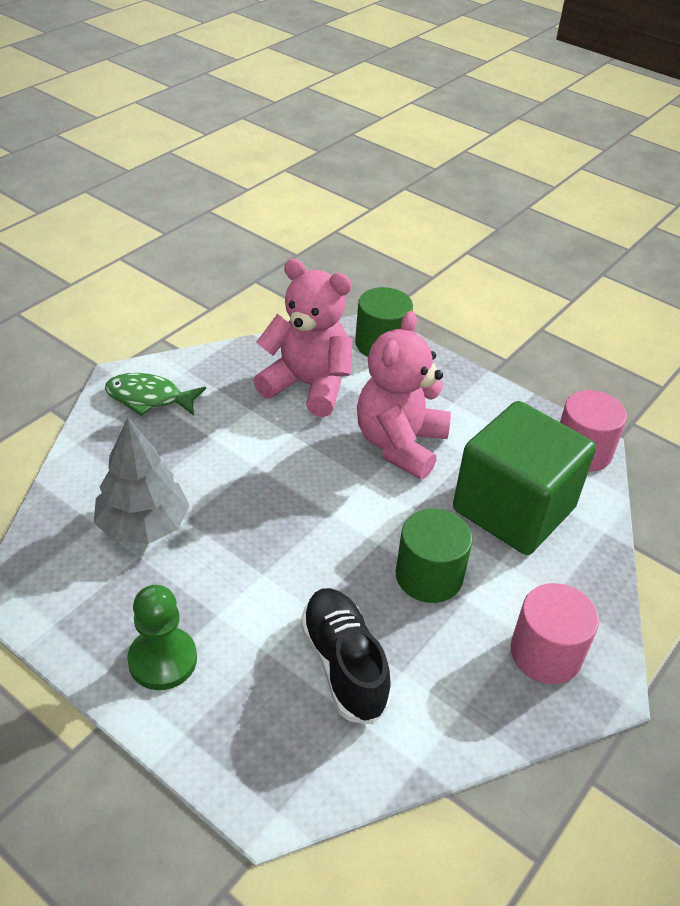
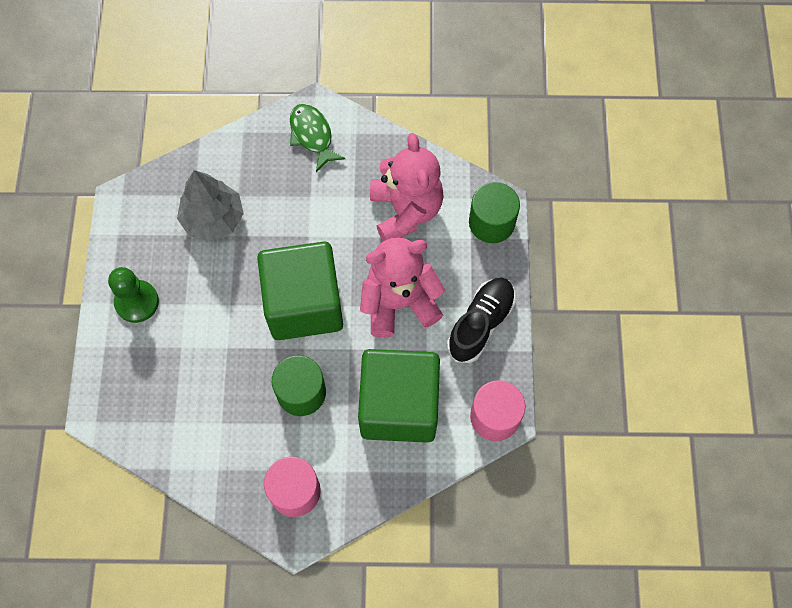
camera: 55 degrees right, 25 degrees up
(328, 513) = (304, 304): none -> green cube
(344, 665) = (202, 390): black shoe -> black shoe (480, 324)

